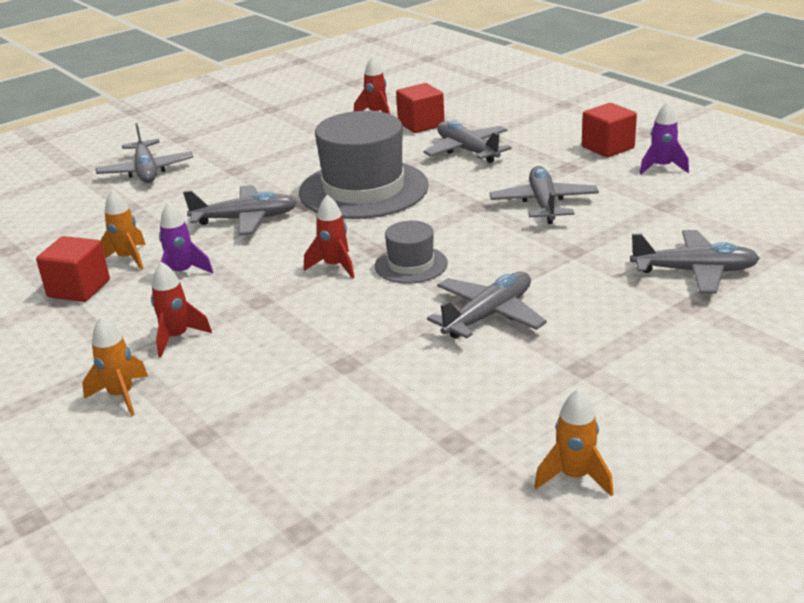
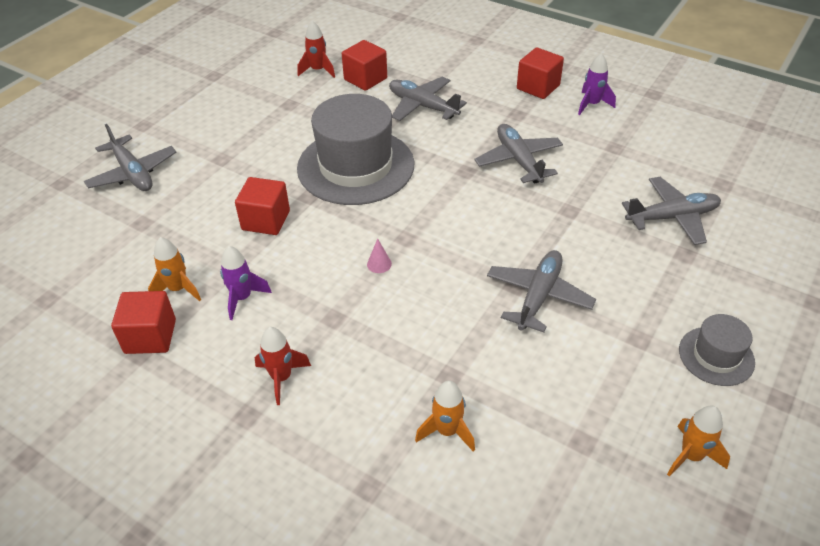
camera: 20 degrees left, 15 degrees up
(121, 396) = (268, 459): orange rocket -> orange rocket (447, 431)
(245, 219) = (266, 220): grey plane -> red cube
(334, 266) = (379, 264): red rocket -> pink cone
(411, 265) = (444, 250): grey hat -> grey hat (716, 356)

